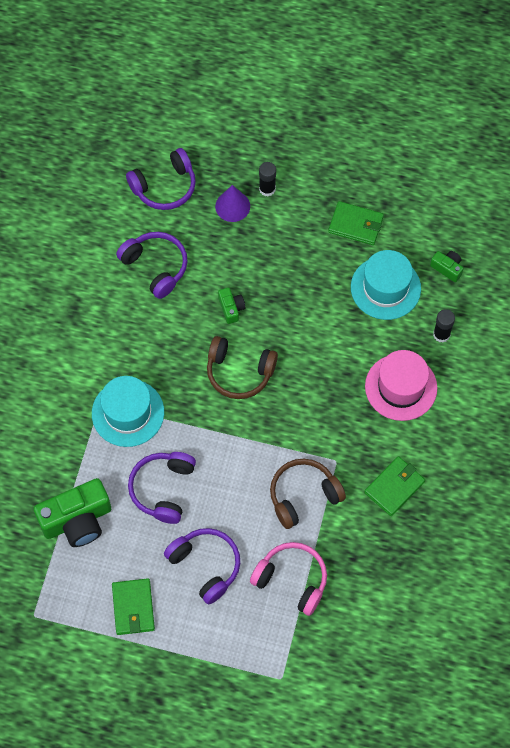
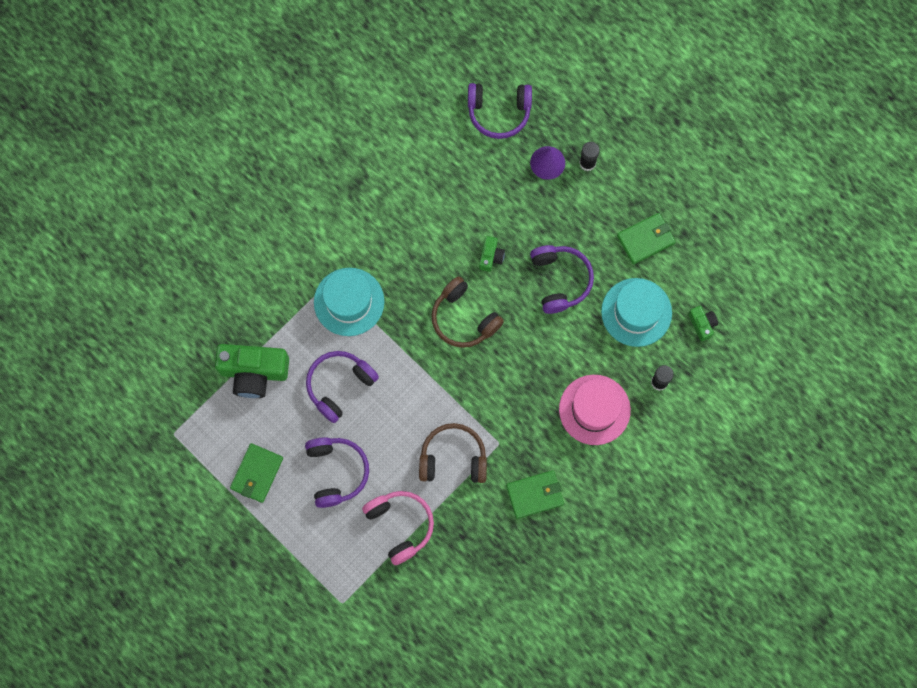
camera: 30 degrees right, 10 degrees up
(155, 267) = (448, 182): purple headphones -> purple headphones (560, 280)
(356, 225) = (646, 239): green wallet -> green wallet turned 75 degrees counterclockwise

